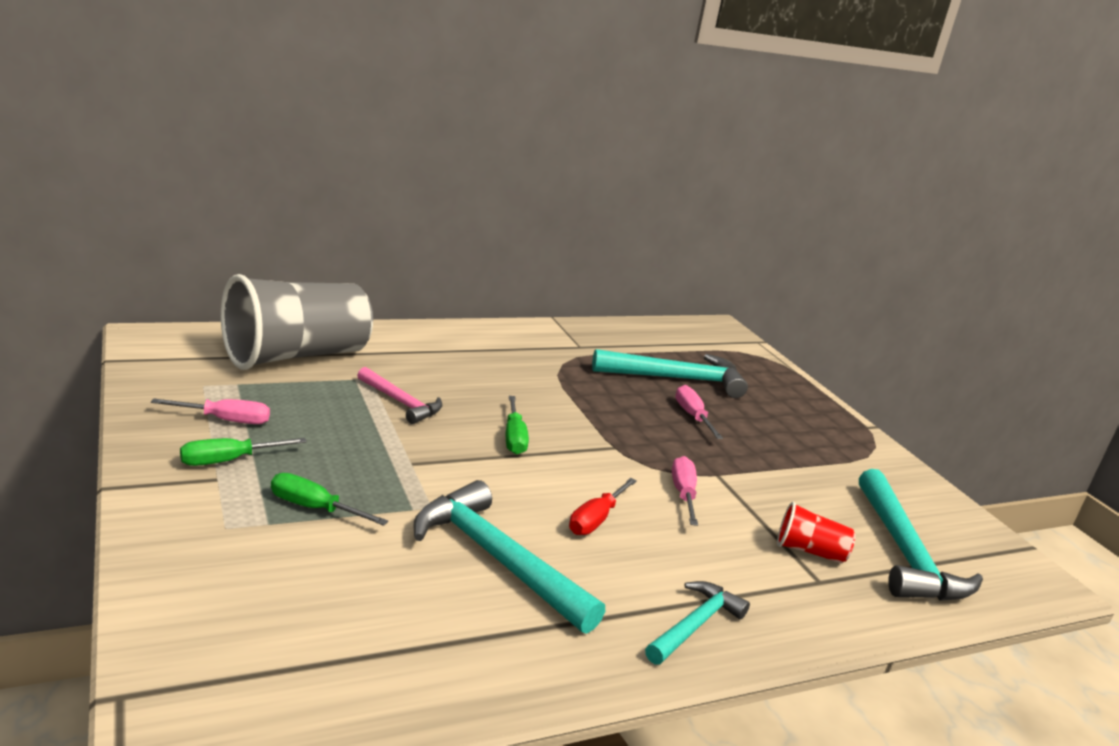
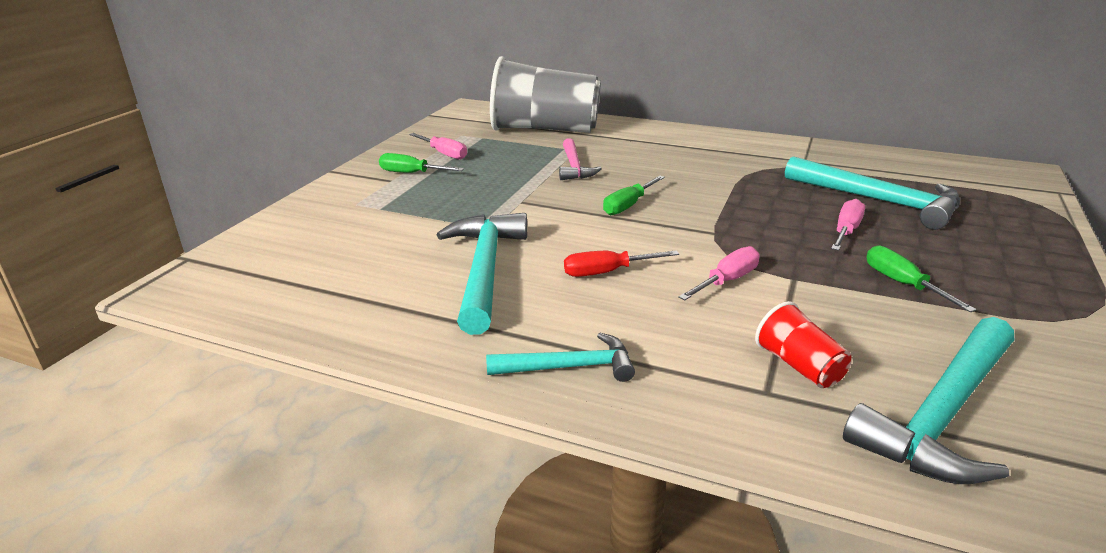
camera: 50 degrees right, 5 degrees up
(314, 508) = (418, 208): green screwdriver -> green screwdriver (903, 284)

